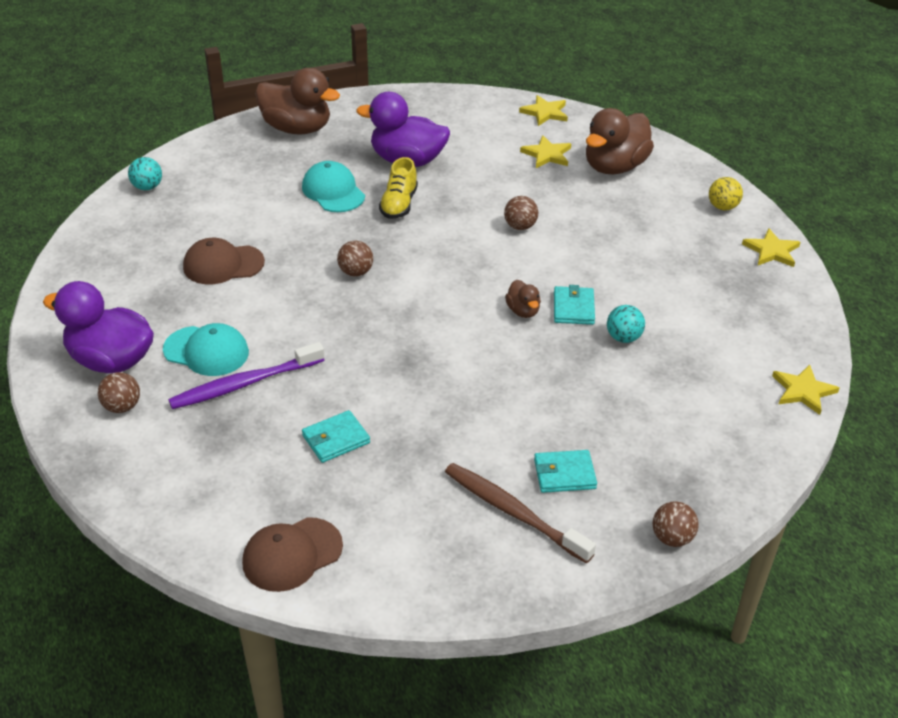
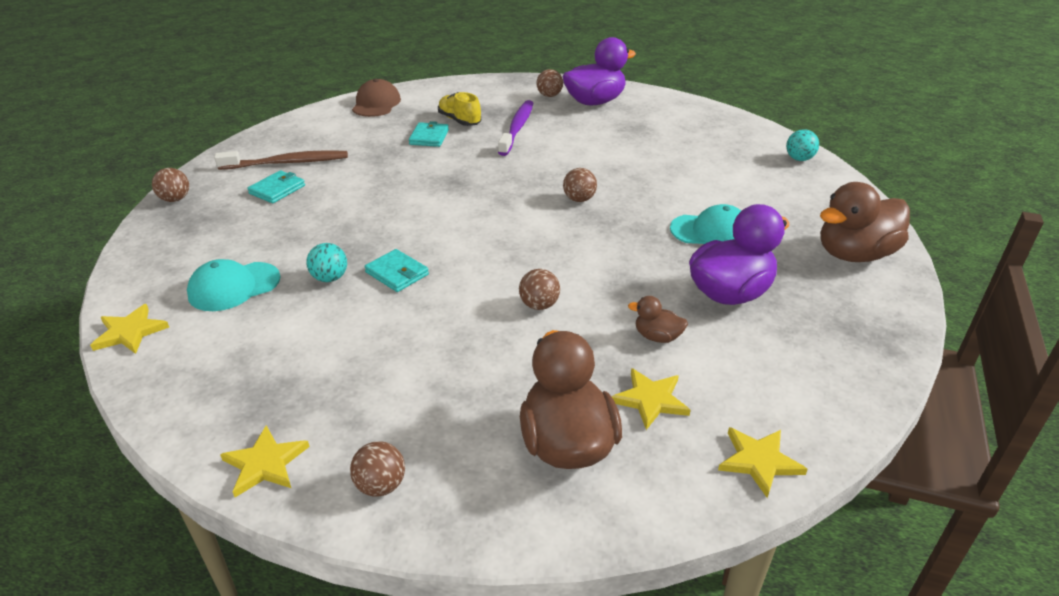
camera: 130 degrees right, 5 degrees down
(206, 351) = (564, 126): turquoise cap -> turquoise cap (234, 287)
(223, 265) = (654, 156): brown cap -> none
(399, 204) = (653, 255): yellow shoe -> yellow shoe (459, 121)
(523, 311) = (431, 248): brown duck -> brown duck (657, 337)
(722, 207) = (381, 485): yellow ball -> brown ball

